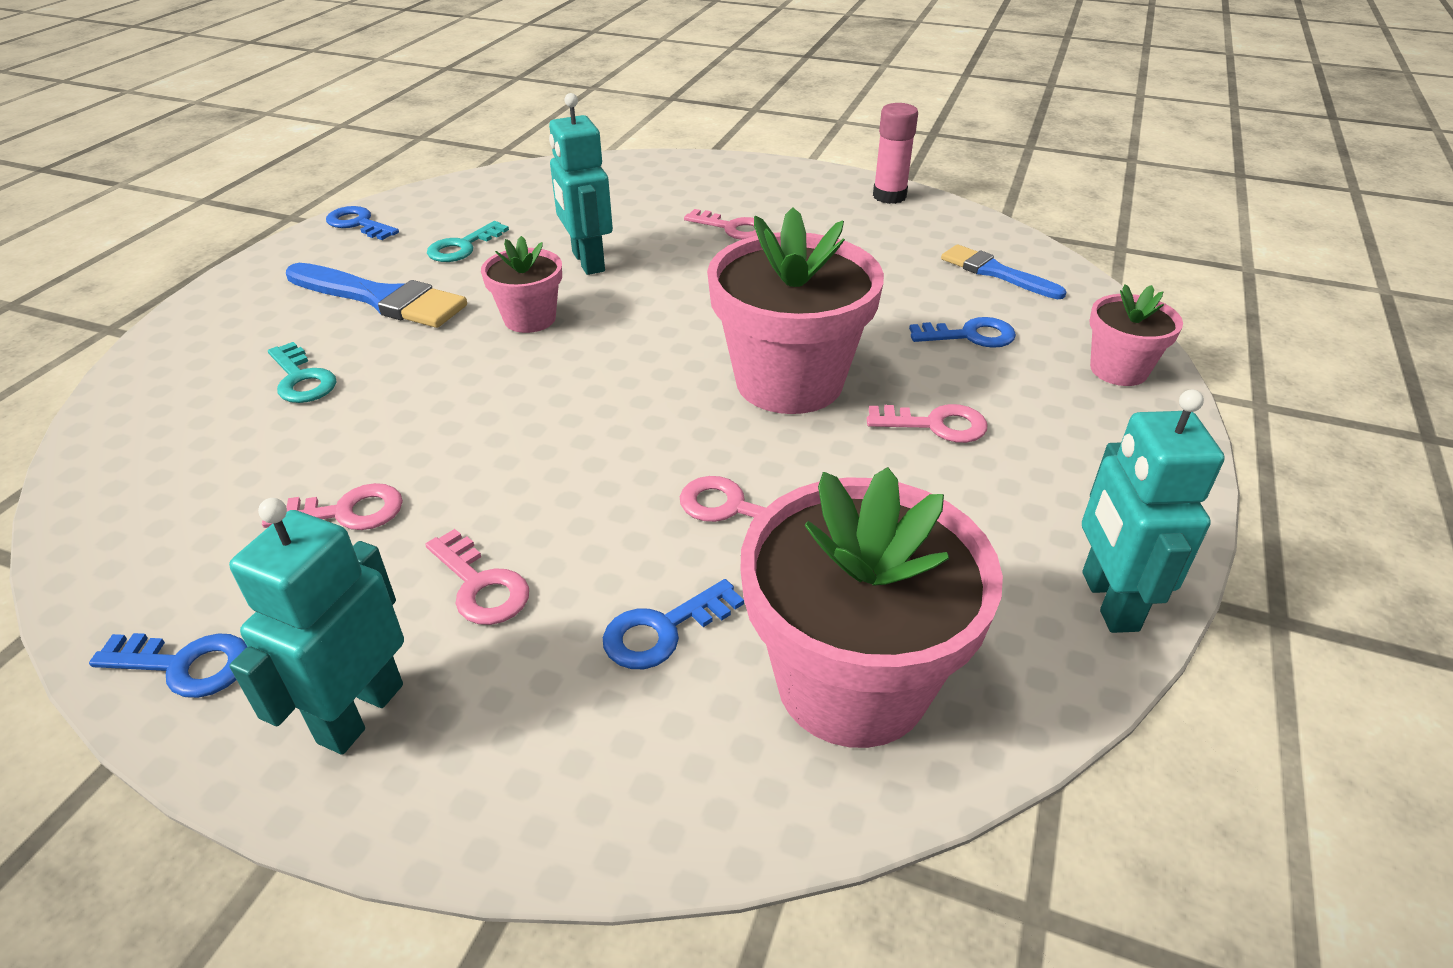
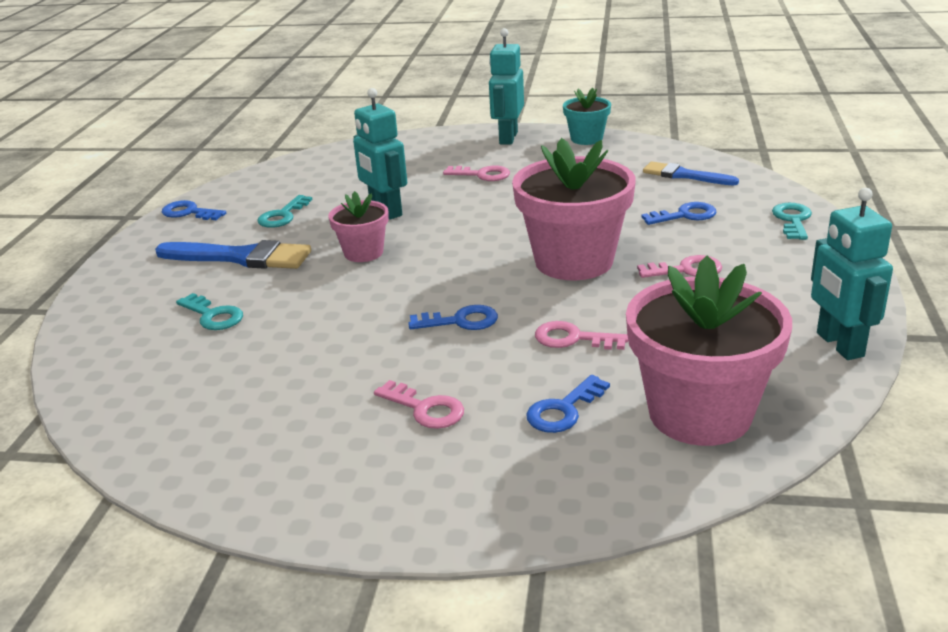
camera: 10 degrees left, 10 degrees down
(185, 665) = (244, 487): blue key -> blue key (460, 321)
(346, 512) = (301, 386): pink key -> none
(360, 713) = (385, 488): turquoise robot -> turquoise robot (508, 138)
(889, 196) = (586, 139): pink glue stick -> turquoise flower pot
(1118, 370) = (792, 220): pink flower pot -> turquoise key

